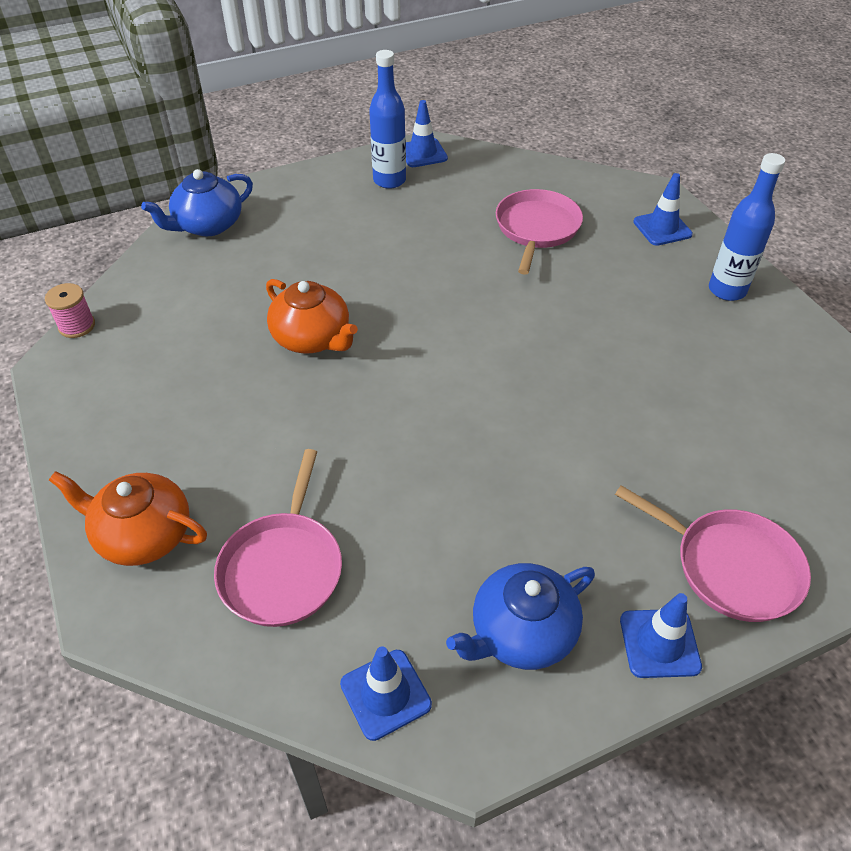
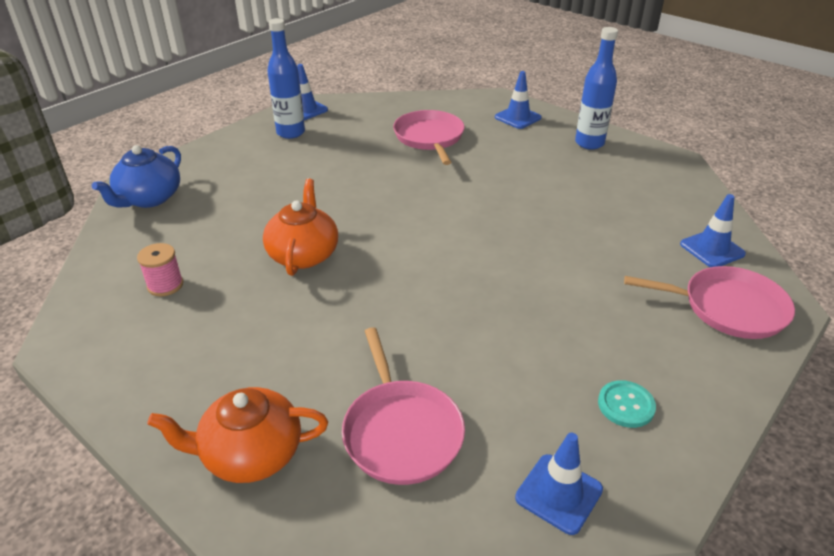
camera: 25 degrees left, 10 degrees down
(77, 326) = (66, 307): pink spool -> pink spool (165, 285)
(312, 338) = (303, 254): orange teapot -> orange teapot turned 105 degrees counterclockwise
(521, 632) = (626, 405): blue teapot -> turquoise button
(659, 643) = (724, 374): blue traffic cone -> blue traffic cone (712, 249)

